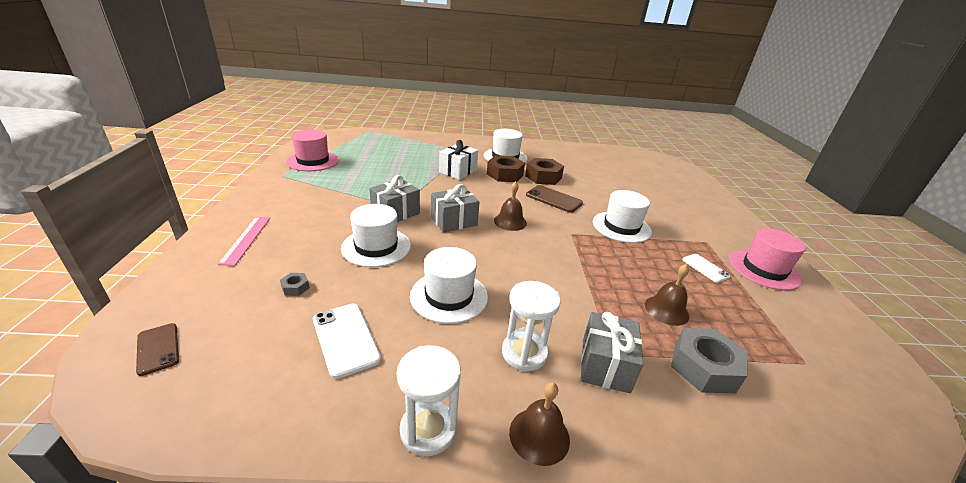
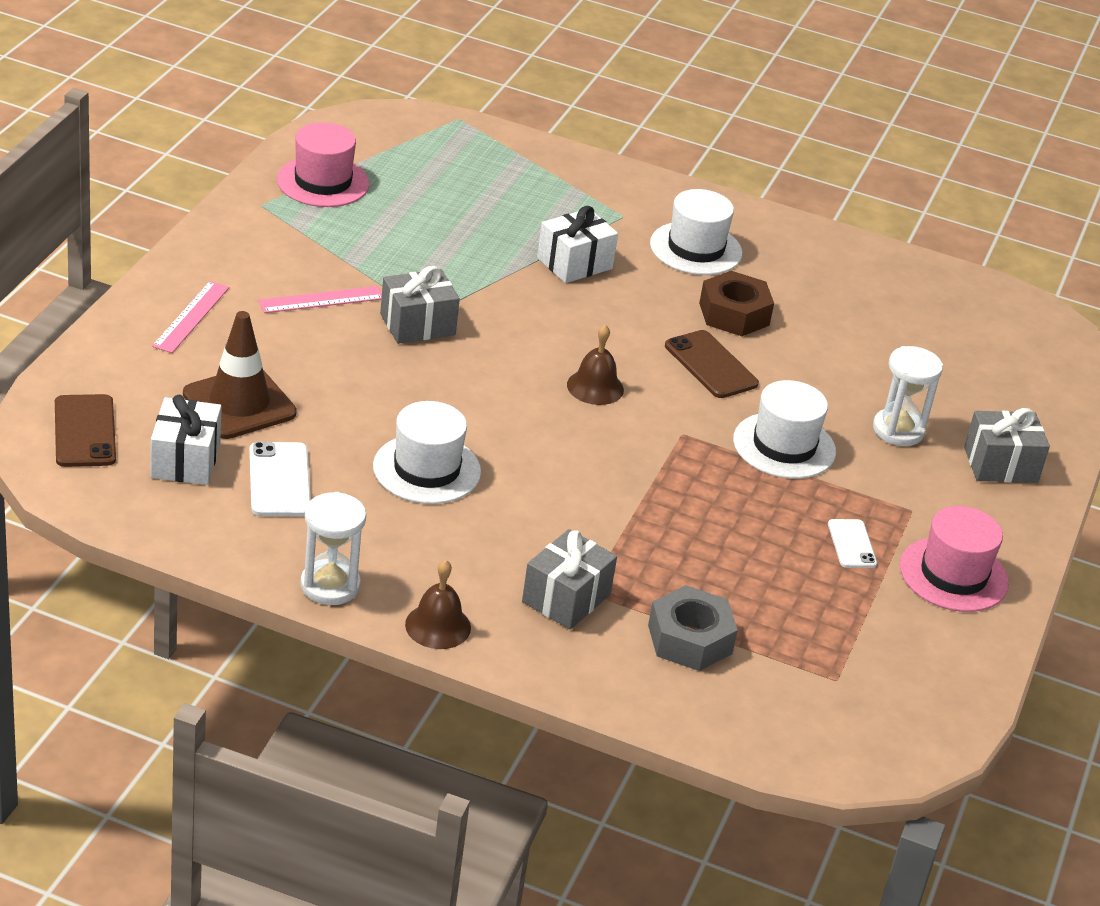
camera: 20 degrees right, 5 degrees up
(158, 348) = (84, 431): brown phone -> brown phone, size x1.55
(259, 347) = (185, 460): none -> white gift
(295, 287) = (239, 404): grey nut -> brown traffic cone
(332, 212) = (321, 300): none -> pink ruler
(376, 247) = (363, 375): white hat -> none
(454, 221) = (502, 363): grey gift -> grey gift (1000, 465)
(504, 174) = (661, 291): brown nut -> none
(524, 353) = (477, 557): white hourglass -> white hourglass (898, 430)
(666, 310) = (716, 573): brown bell -> none

